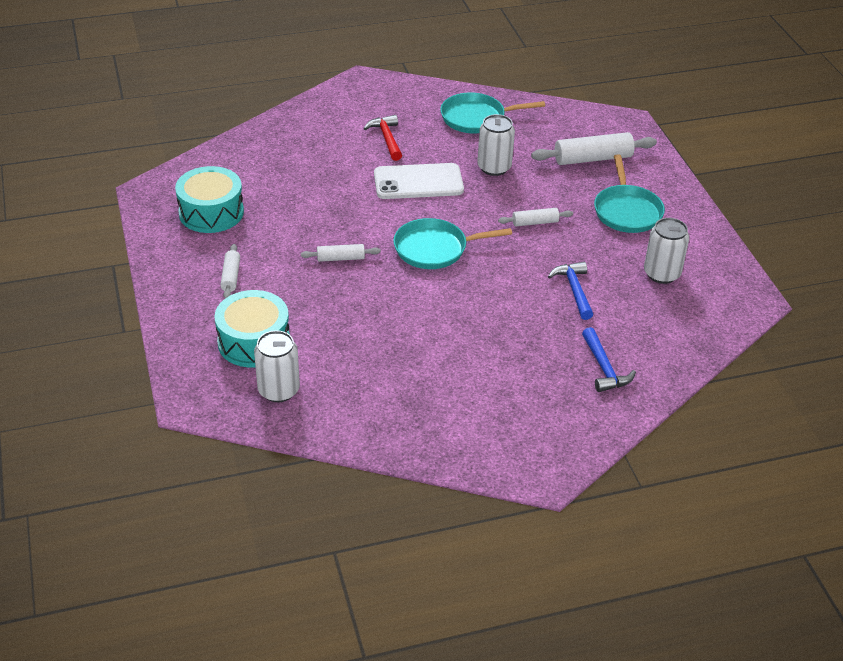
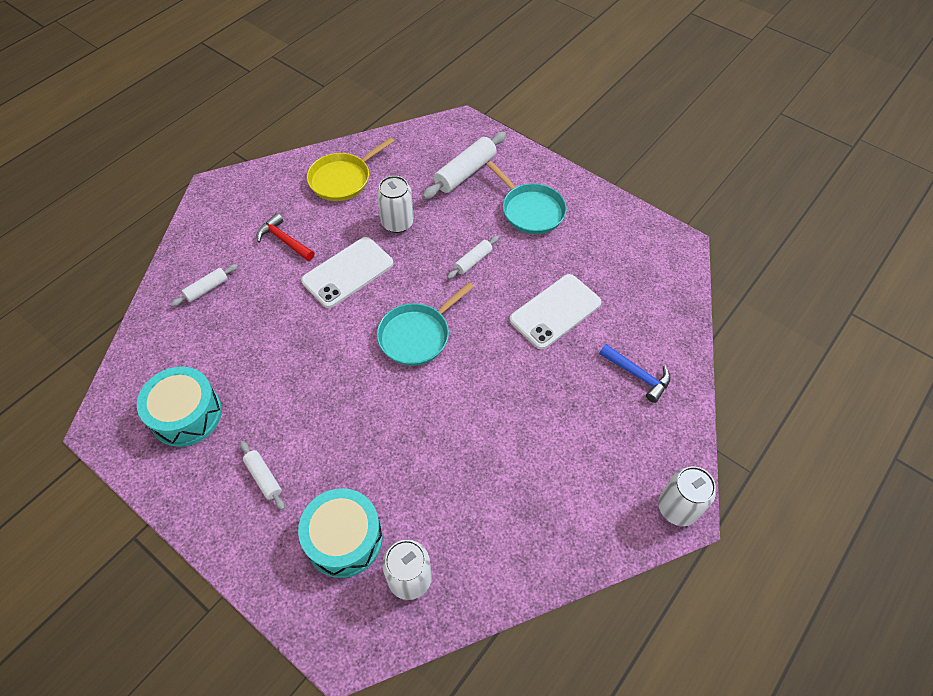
camera: 35 degrees left, 15 degrees up
(340, 258) = (347, 394): white rolling pin -> white rolling pin (207, 289)
(476, 118) = (342, 179): turquoise pan -> yellow pan
(574, 290) = (555, 311): blue hammer -> white phone
(661, 274) = (602, 257): white can -> white can (677, 508)

